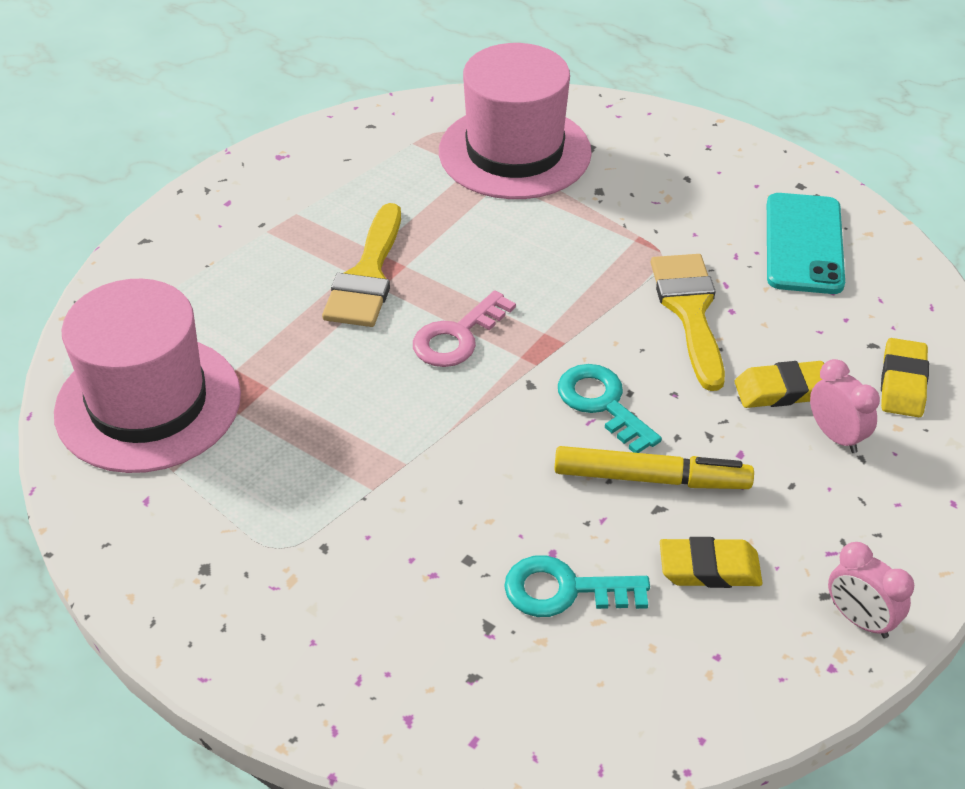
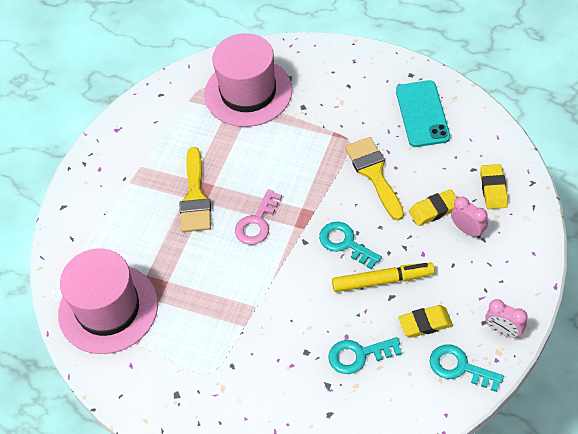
camera: 10 degrees left, 10 degrees up
(754, 661) = (459, 367): none -> turquoise key

